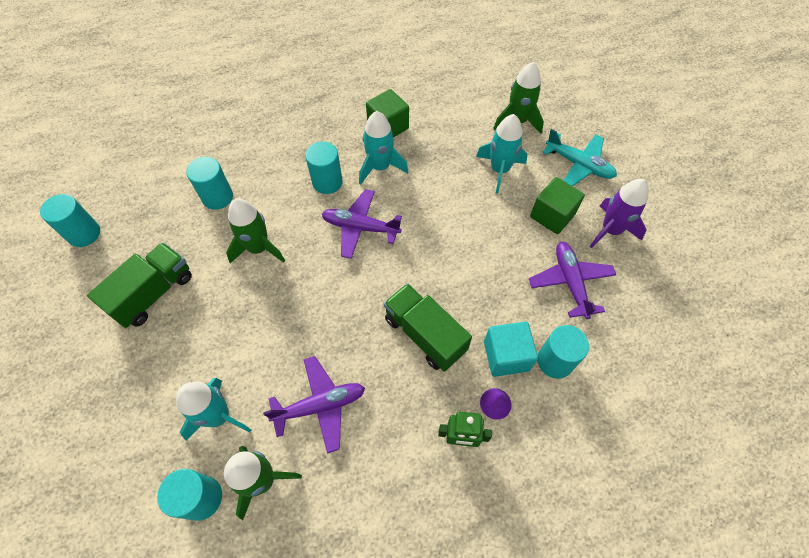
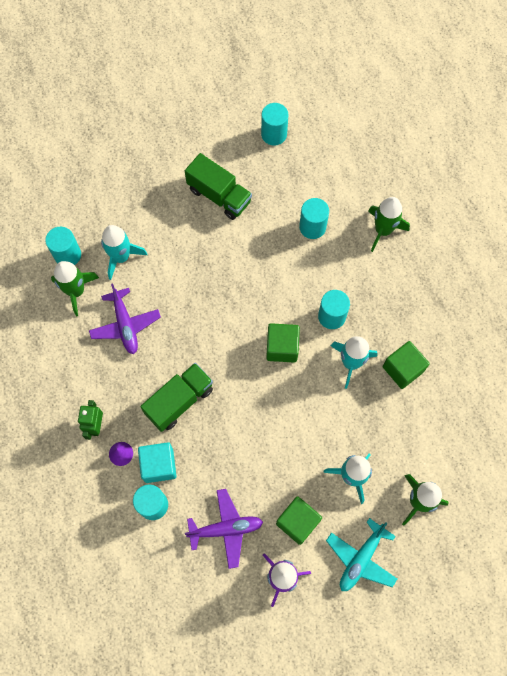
camera: 90 degrees right, 10 degrees up
(258, 248) = (260, 266): green rocket -> green rocket (383, 230)
(360, 228) = (282, 347): purple plane -> green cube

